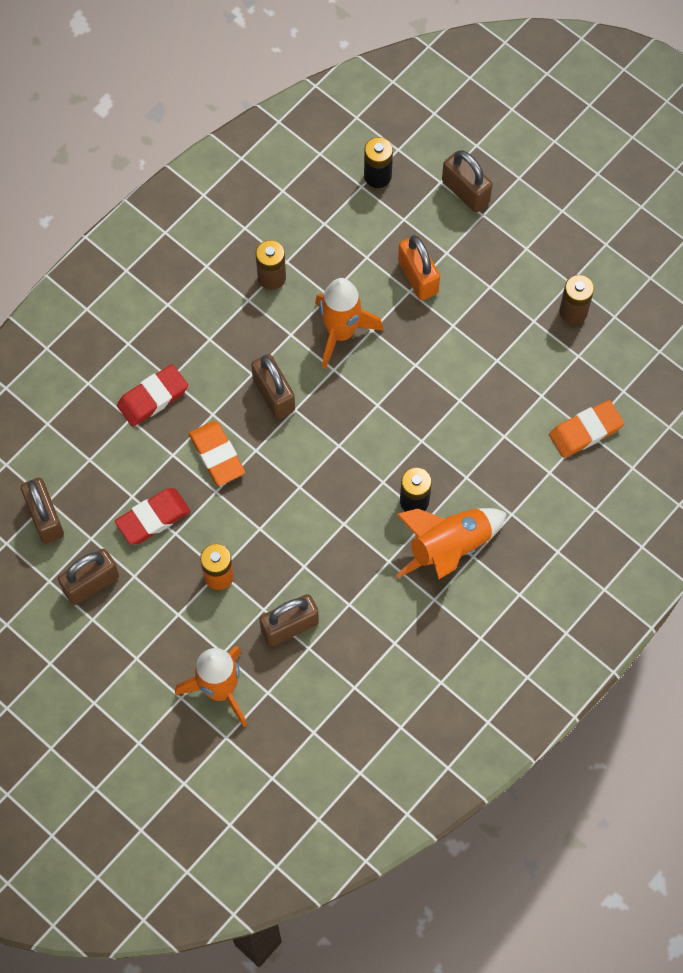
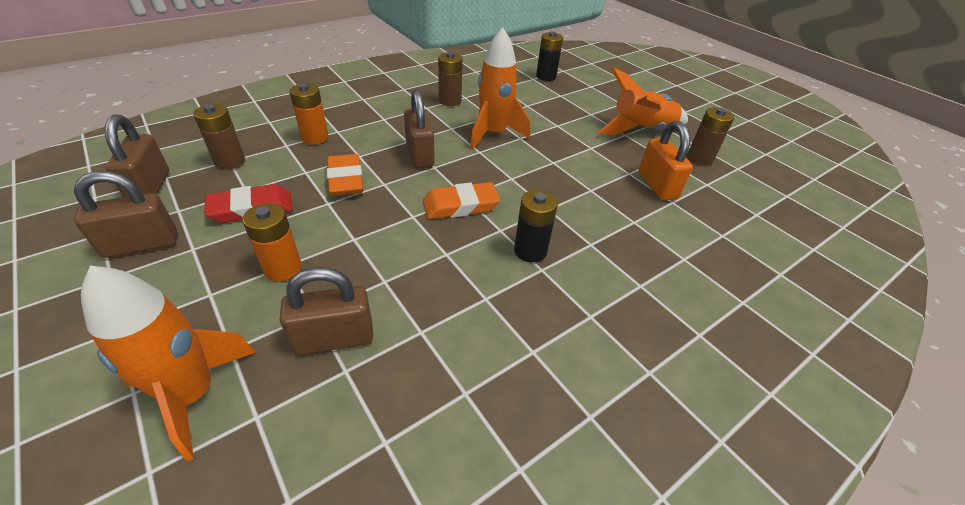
camera: 10 degrees right, 25 degrees down
(92, 461) = (230, 161): none -> brown battery
(153, 398) = (315, 137): red eraser -> orange battery
(418, 277) = (566, 120): orange padlock -> orange padlock (657, 185)
(449, 547) = (562, 300): orange rocket -> orange rocket (641, 131)
(465, 192) = (609, 92): brown padlock -> none
(585, 431) = (722, 234): orange eraser -> orange eraser (460, 205)

